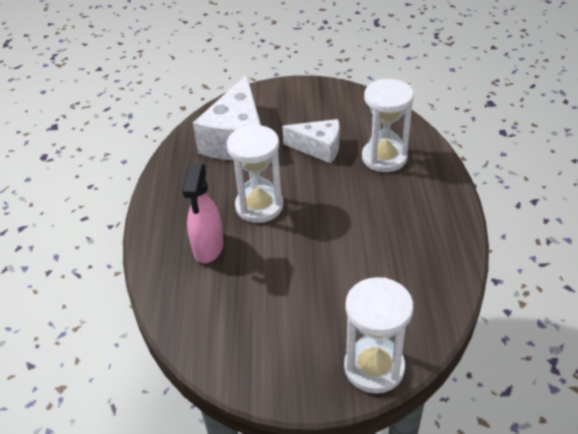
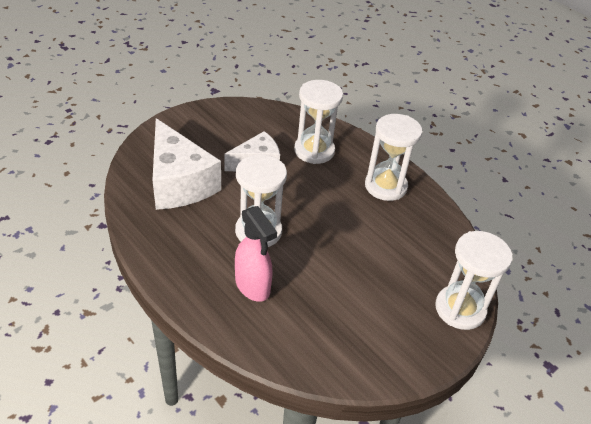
camera: 45 degrees left, 0 degrees up
(422, 219) = (385, 186): none -> white hourglass

